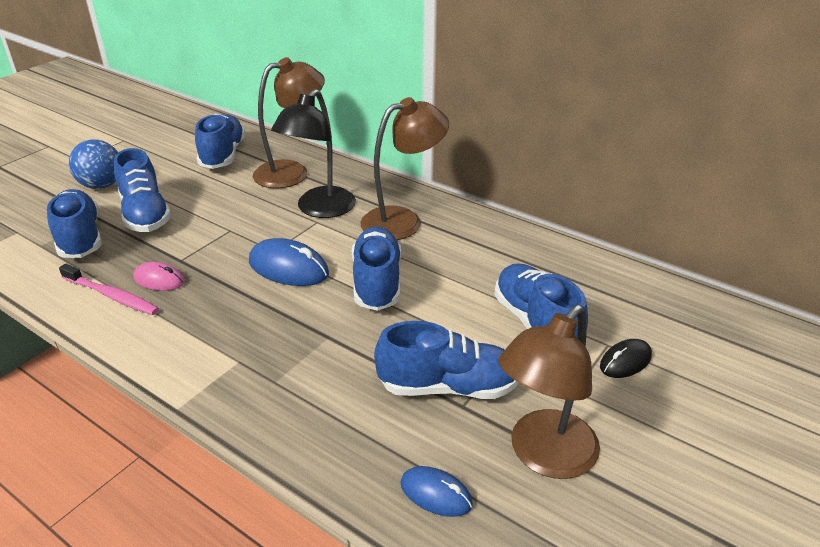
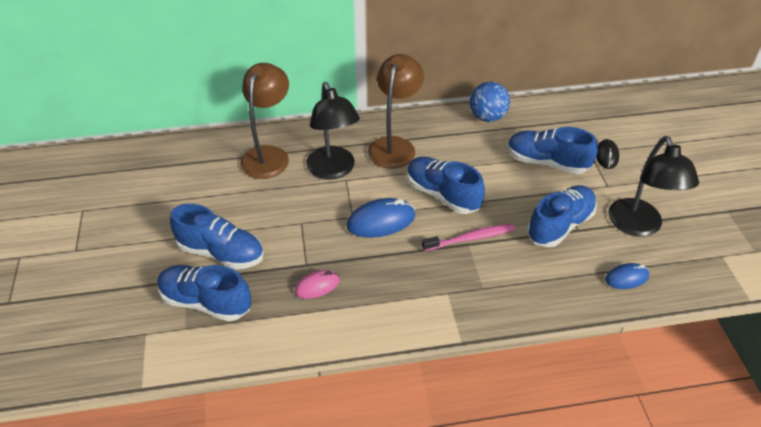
camera: 45 degrees left, 10 degrees up
(102, 185) = (141, 255): blue ball -> blue ball (487, 117)
(112, 296) = (306, 318): pink toothbrush -> pink toothbrush (471, 238)
(223, 155) = (194, 173): blue shoe -> none
(544, 456) = (638, 226): brown lamp -> black lamp

